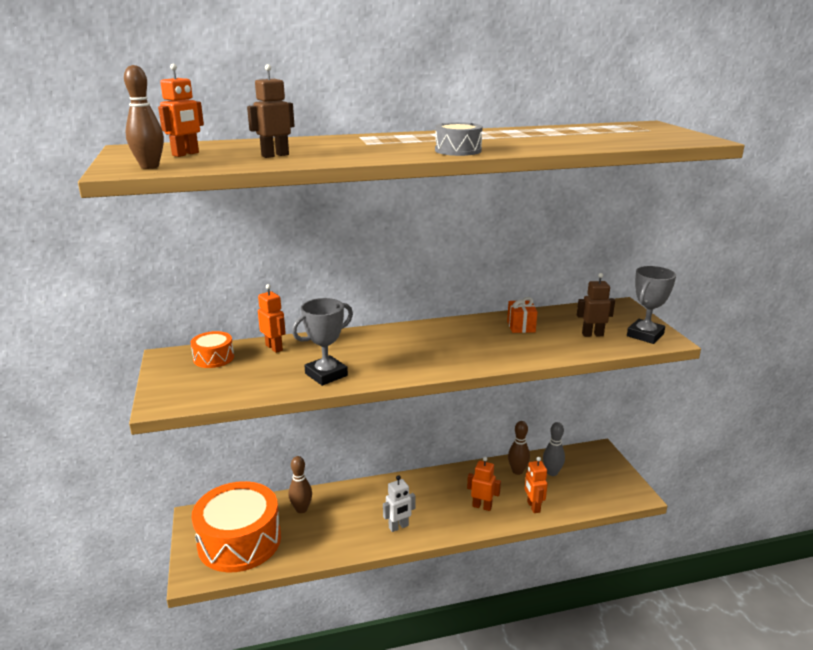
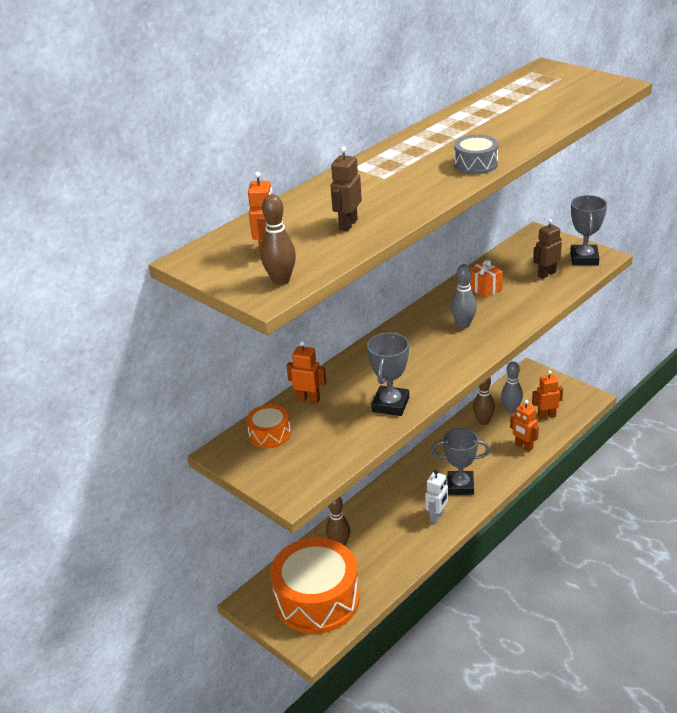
camera: 30 degrees left, 10 degrees up
(444, 512) = (460, 486): none -> grey trophy
(467, 344) = (463, 324): none -> grey bowling pin
(482, 506) = (485, 466): orange robot -> orange robot (546, 416)

